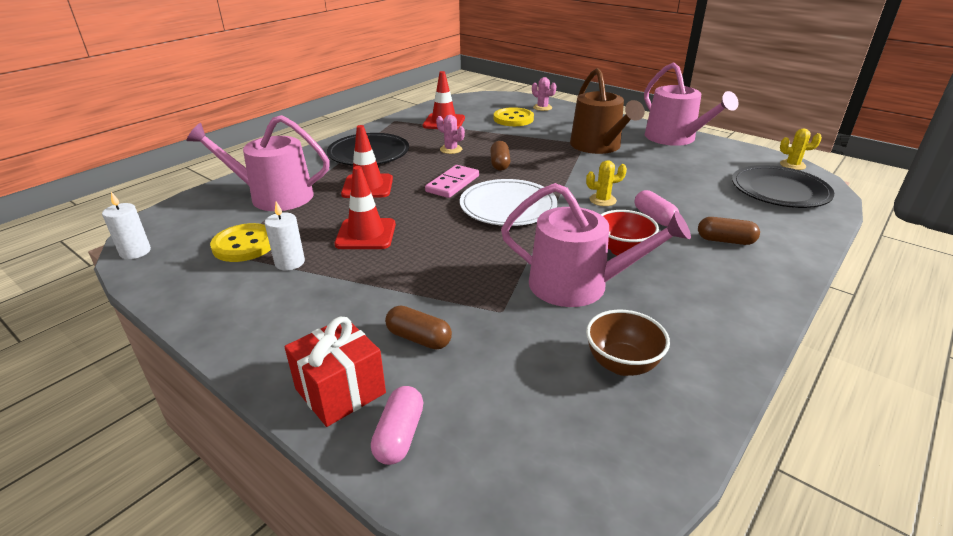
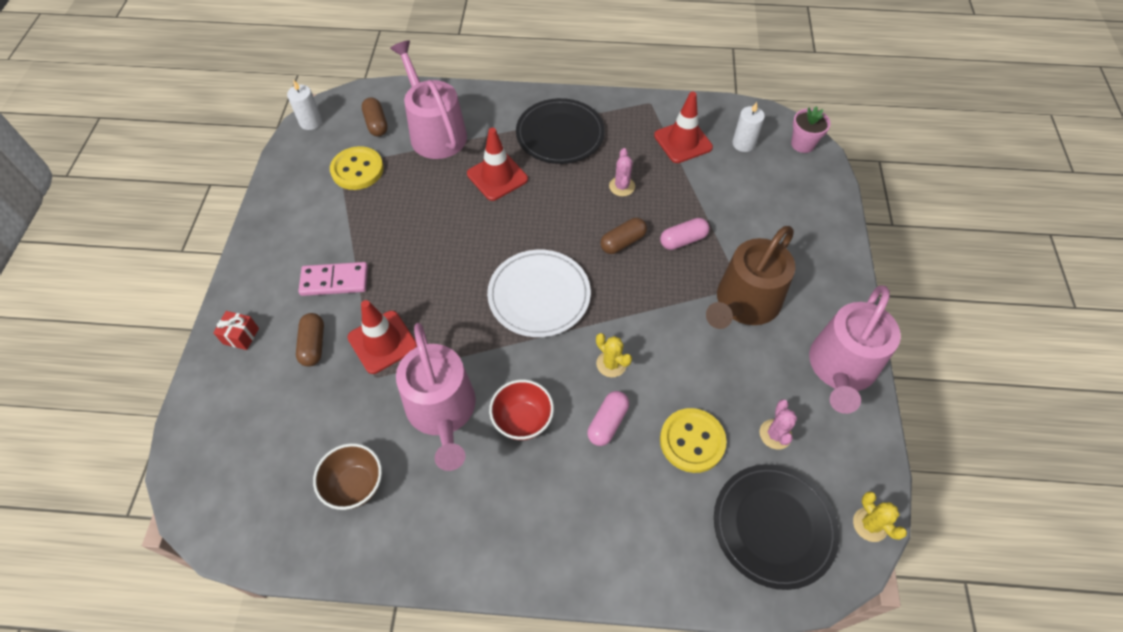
camera: 55 degrees right, 25 degrees up
(290, 262) = (353, 212): white candle -> white candle (743, 144)
(340, 391) = (241, 336): red gift -> red gift, size x0.57
(366, 234) = (421, 228): red traffic cone -> red traffic cone (382, 342)
(399, 435) = (220, 391): pink capsule -> pink capsule (683, 240)
(452, 184) = (550, 231): pink domino -> pink domino (334, 281)
(499, 97) = (802, 144): none -> pink flower pot
(513, 119) = (750, 191): yellow button -> yellow button (692, 441)
(542, 107) = (811, 199): pink cactus -> pink cactus (775, 434)
(725, 240) = (604, 502): brown capsule -> brown capsule (376, 124)

